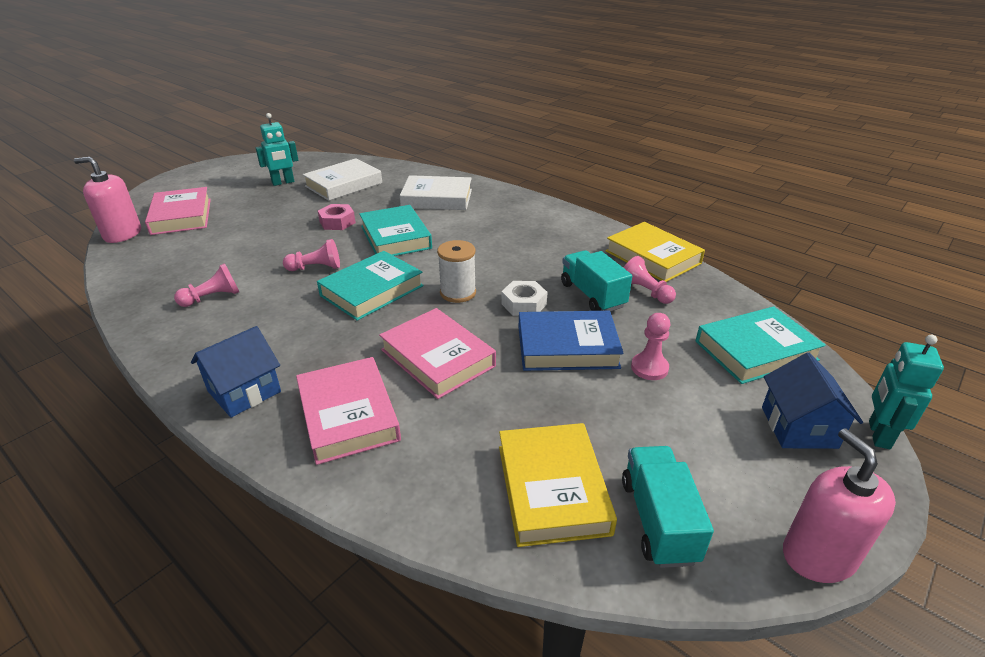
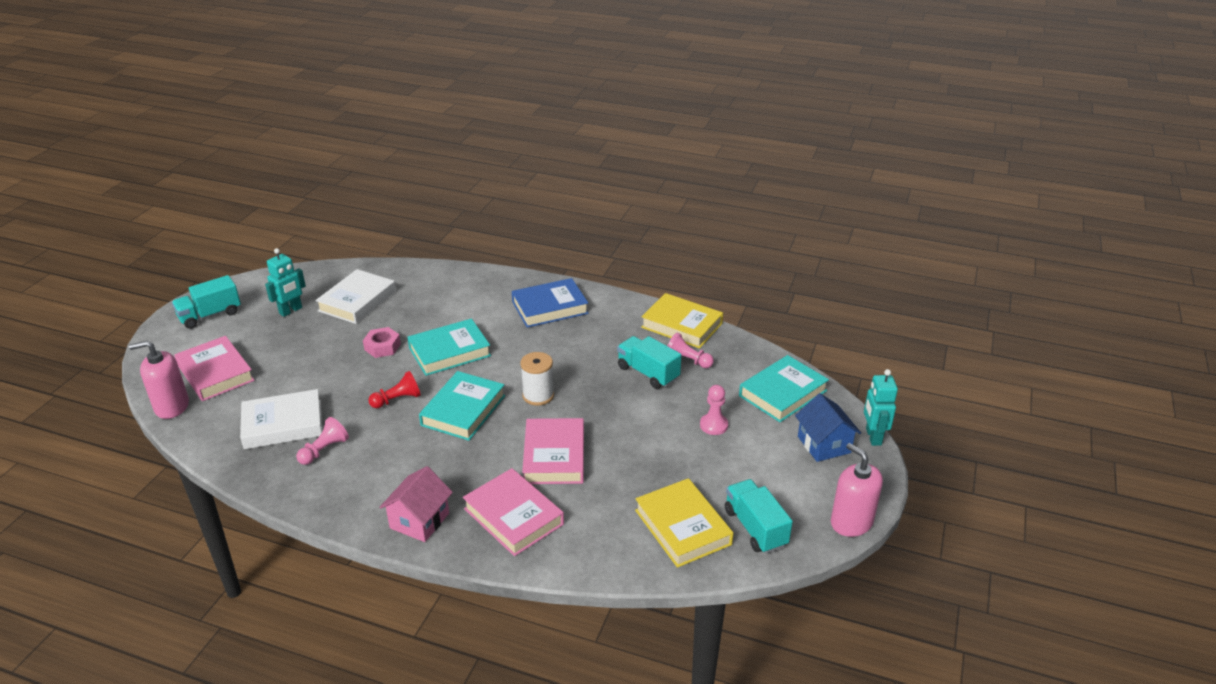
camera: 20 degrees left, 0 degrees up
(218, 175) = (210, 315): none -> turquoise truck
(244, 391) = (419, 521): blue house -> pink house
(316, 268) = (397, 400): pink pawn -> red pawn
(395, 237) = (449, 352): turquoise book -> turquoise book turned 75 degrees counterclockwise
(437, 198) = (462, 300): white book -> white book (283, 424)
(438, 358) = (554, 456): pink book -> pink book turned 60 degrees clockwise
(523, 304) = (597, 394): white nut -> none
(567, 347) = (648, 423): blue book -> blue book (550, 307)

